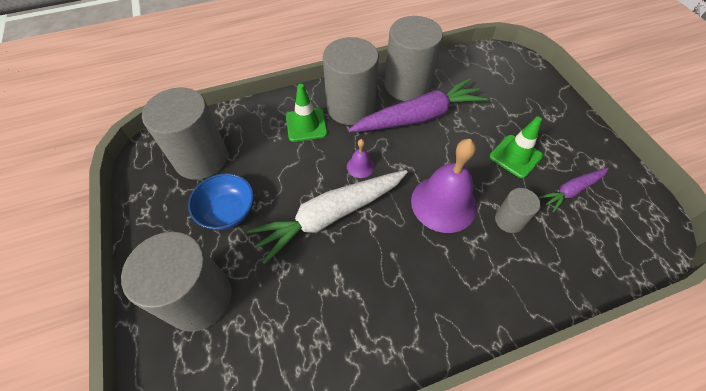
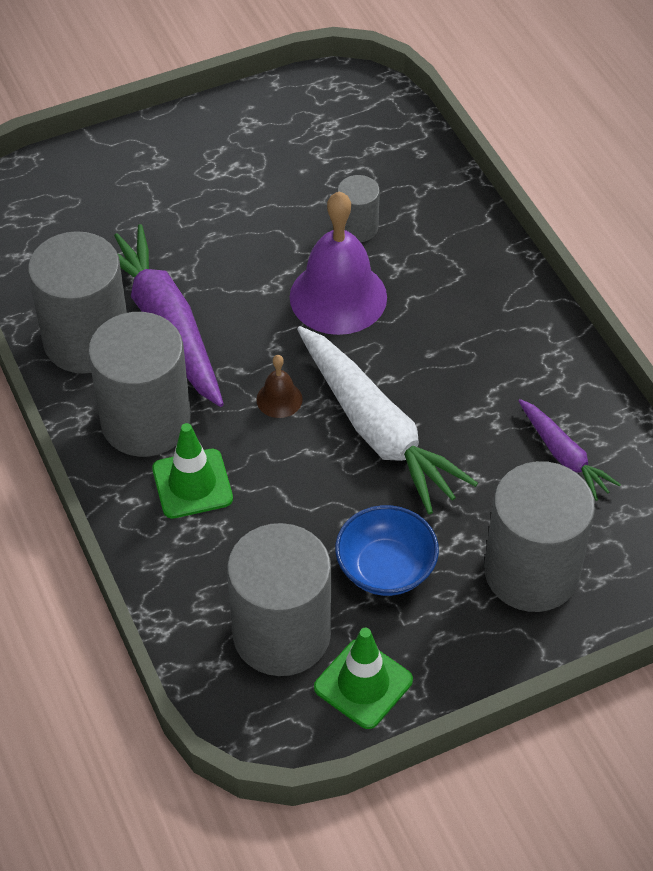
camera: 95 degrees left, 5 degrees down
(360, 166) = (279, 399): purple bell -> brown bell
(515, 156) = (243, 210): green traffic cone -> green traffic cone (363, 684)
(571, 190) = (300, 158): purple carrot -> purple carrot (564, 456)

